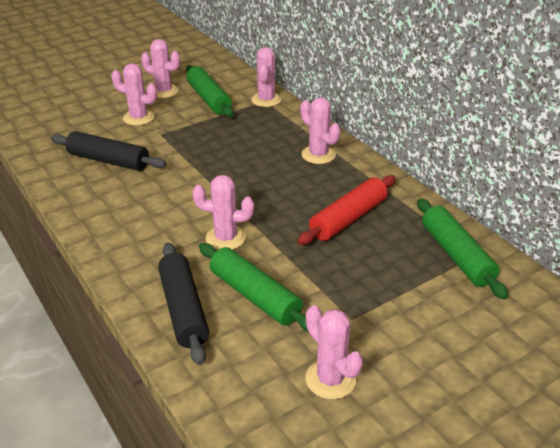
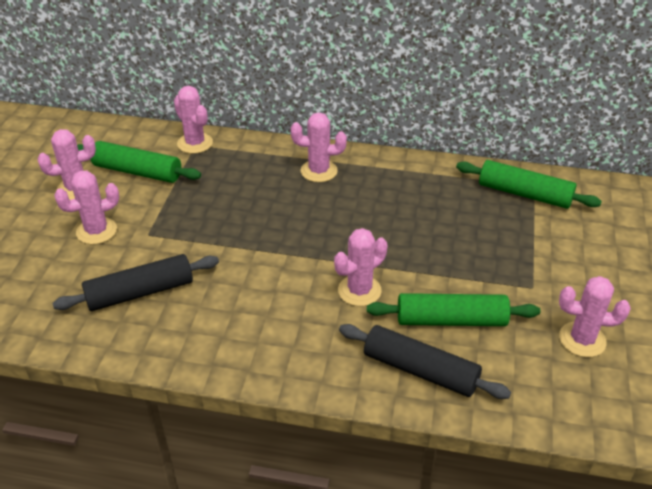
camera: 45 degrees left, 5 degrees up
(348, 218) = (420, 212): red rolling pin -> none

